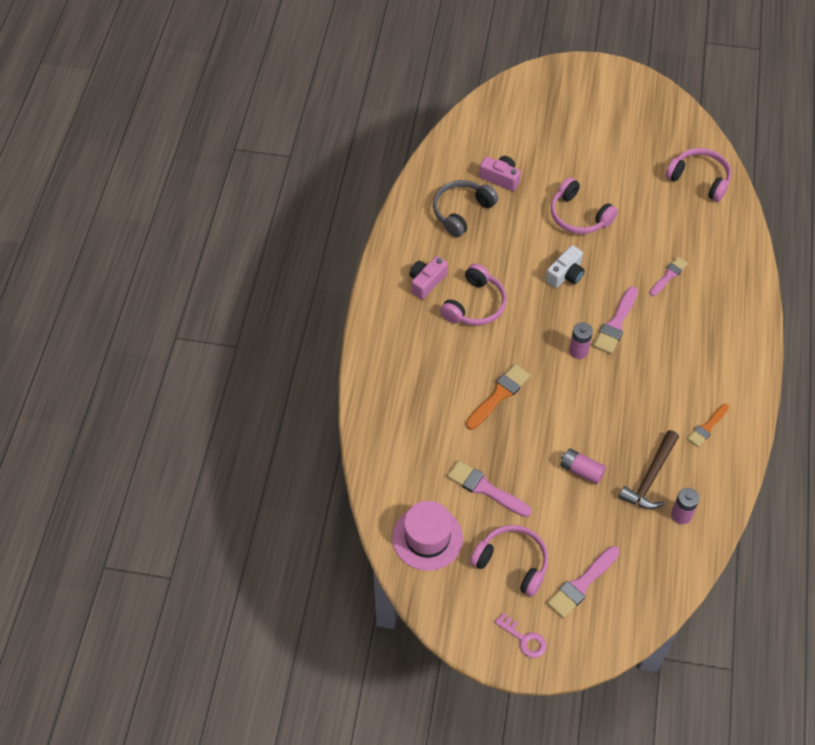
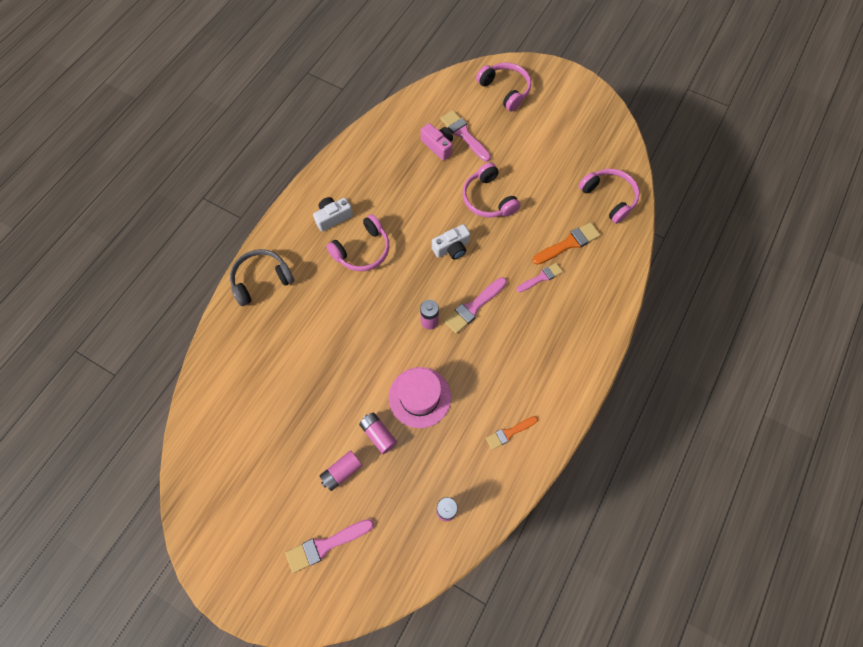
camera: 20 degrees right, 10 degrees up
(426, 282) = (333, 217): pink camera -> white camera
(427, 538) = (218, 449): pink hat -> pink hat (420, 397)
(461, 212) = (392, 165): grey headphones -> grey headphones (261, 280)
(485, 488) = (288, 421): pink brush -> pink brush (464, 134)
(499, 395) = (342, 338): orange brush -> orange brush (568, 243)
(512, 563) = (276, 500): pink headphones -> pink headphones (505, 90)
(524, 639) = (250, 579): pink key -> none
(563, 515) = (342, 472): none -> pink battery
(650, 477) = (436, 463): brown hammer -> none

